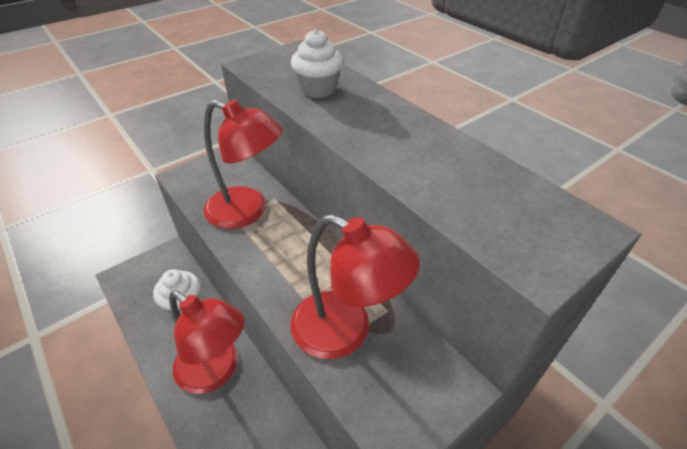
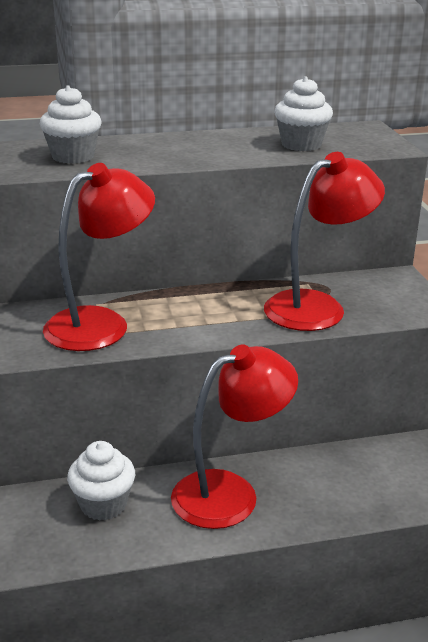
camera: 65 degrees left, 15 degrees down
(467, 193) = (301, 145): none -> white cupcake

